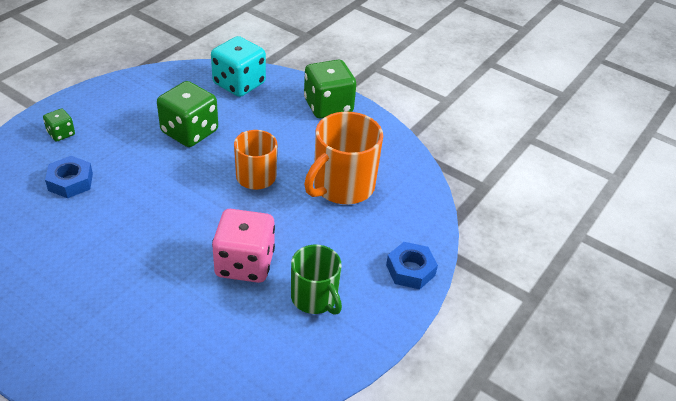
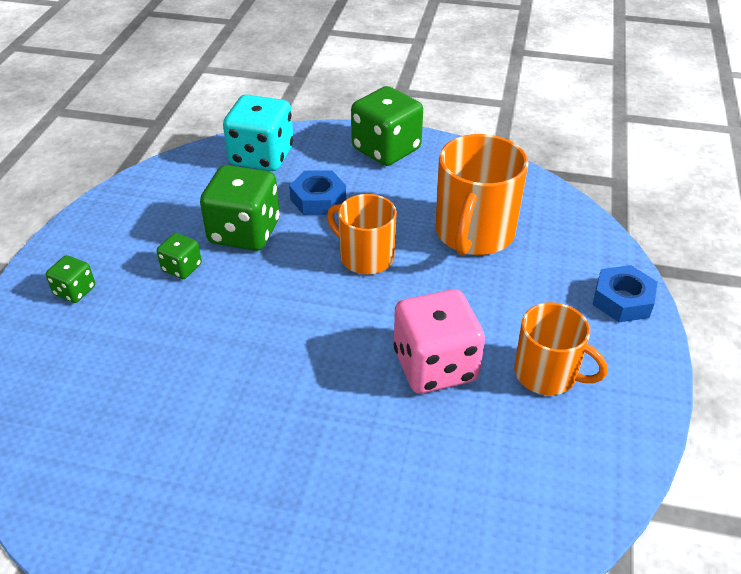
camera: 20 degrees left, 0 degrees up
(70, 182) = (134, 348): blue nut -> blue nut (318, 199)
(134, 142) = (182, 268): none -> green dice
(315, 298) = (547, 374): green mug -> orange mug

